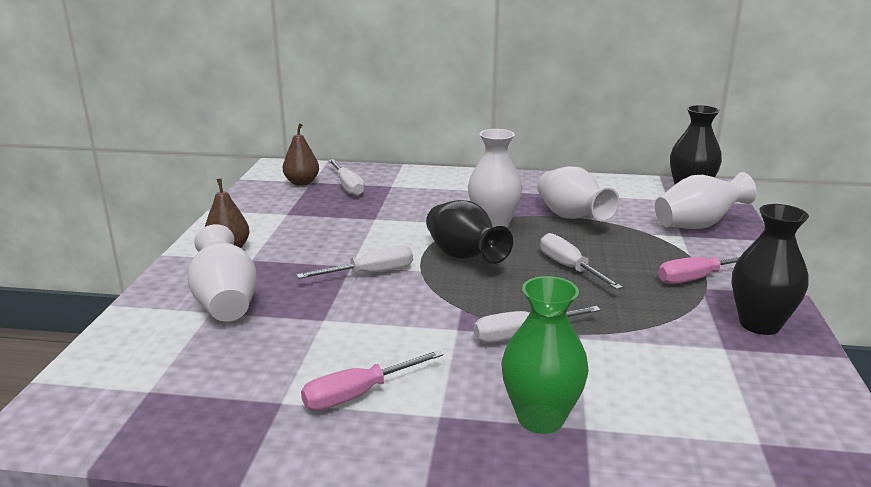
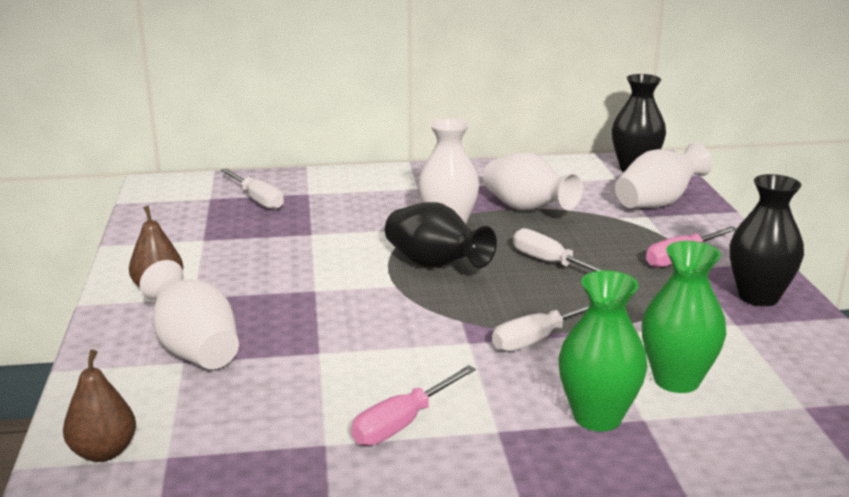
camera: 15 degrees left, 0 degrees up
(302, 183) = (199, 200): brown pear -> brown pear (104, 452)
(371, 273) = (342, 295): white screwdriver -> none
(637, 394) = (676, 380): none -> green vase

